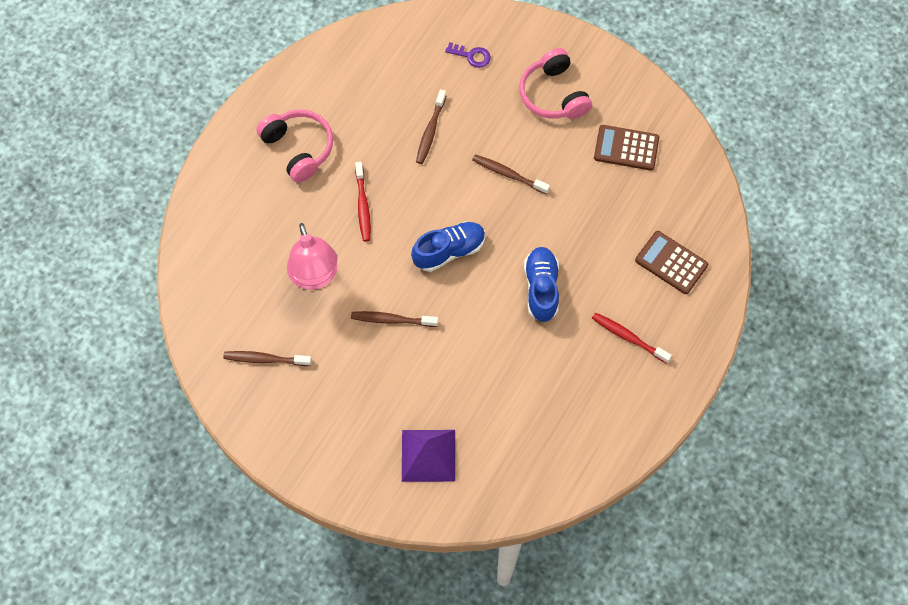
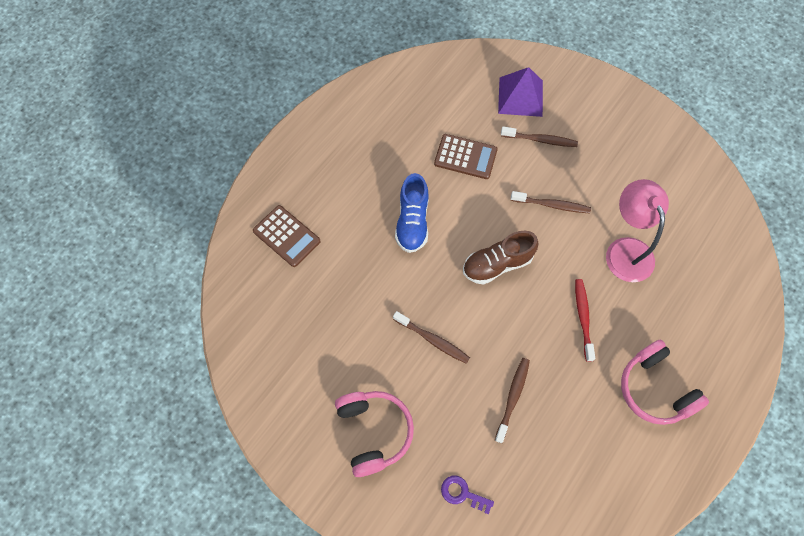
camera: 175 degrees left, 0 degrees up
(265, 359) = (664, 180): brown toothbrush -> brown toothbrush (540, 140)
(449, 251) = (497, 264): blue shoe -> brown shoe
(626, 148) = (306, 359): brown calculator -> brown calculator (465, 157)
(628, 337) = (339, 174): red toothbrush -> none

